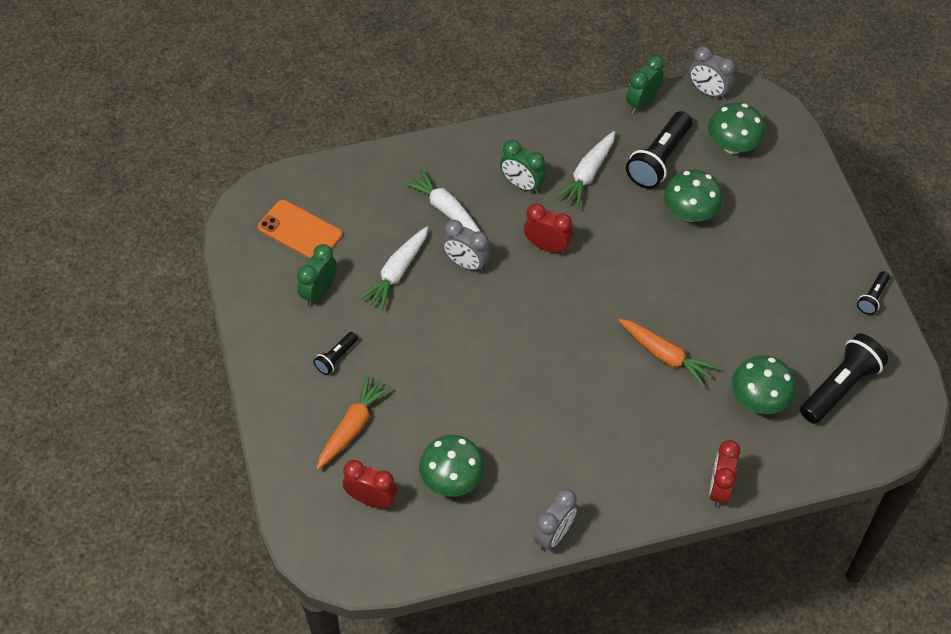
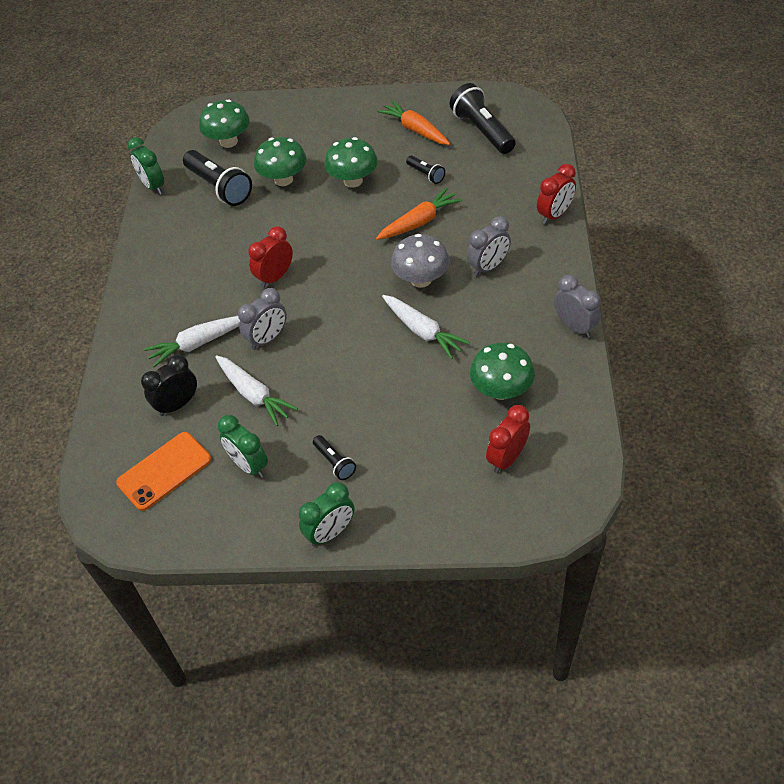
camera: 70 degrees left, 5 degrees down
(352, 427) = (420, 461): orange carrot -> orange carrot (415, 130)
(372, 217) = (177, 404): none -> black clock
(522, 185) = (198, 282): green clock -> green clock (330, 533)
(581, 376) = (421, 279): none -> grey mushroom
(587, 174) = (210, 235): white carrot -> white carrot (422, 331)
(708, 92) = (165, 144): grey clock -> grey clock (488, 267)
(719, 488) = (554, 215): red clock -> red clock turned 75 degrees counterclockwise
(759, 400) = (479, 176): green mushroom -> green mushroom (353, 181)
(872, 298) = (409, 98): black flashlight -> black flashlight (426, 174)

